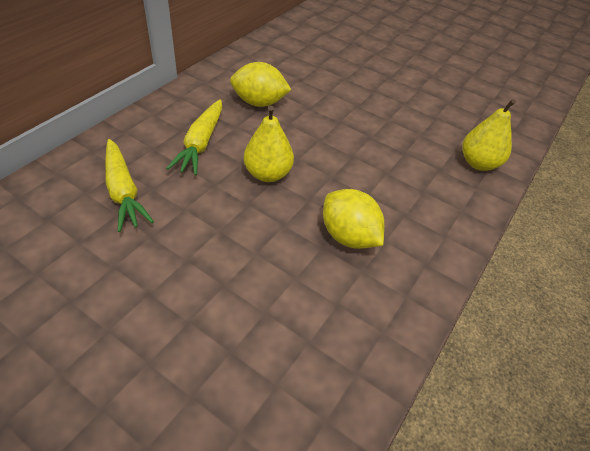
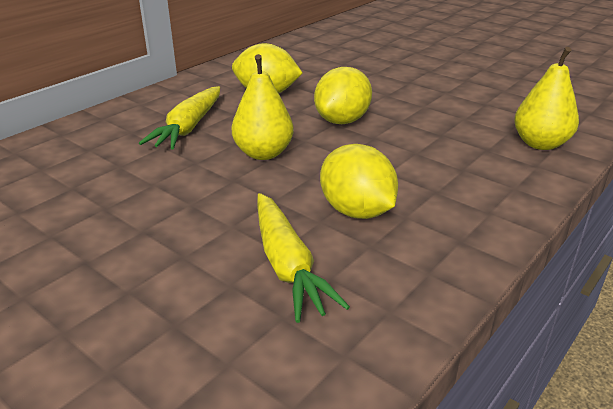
camera: 10 degrees right, 15 degrees down
(123, 191) = (85, 168): yellow carrot -> yellow carrot (287, 265)
(325, 136) = (342, 121): none -> yellow lemon

